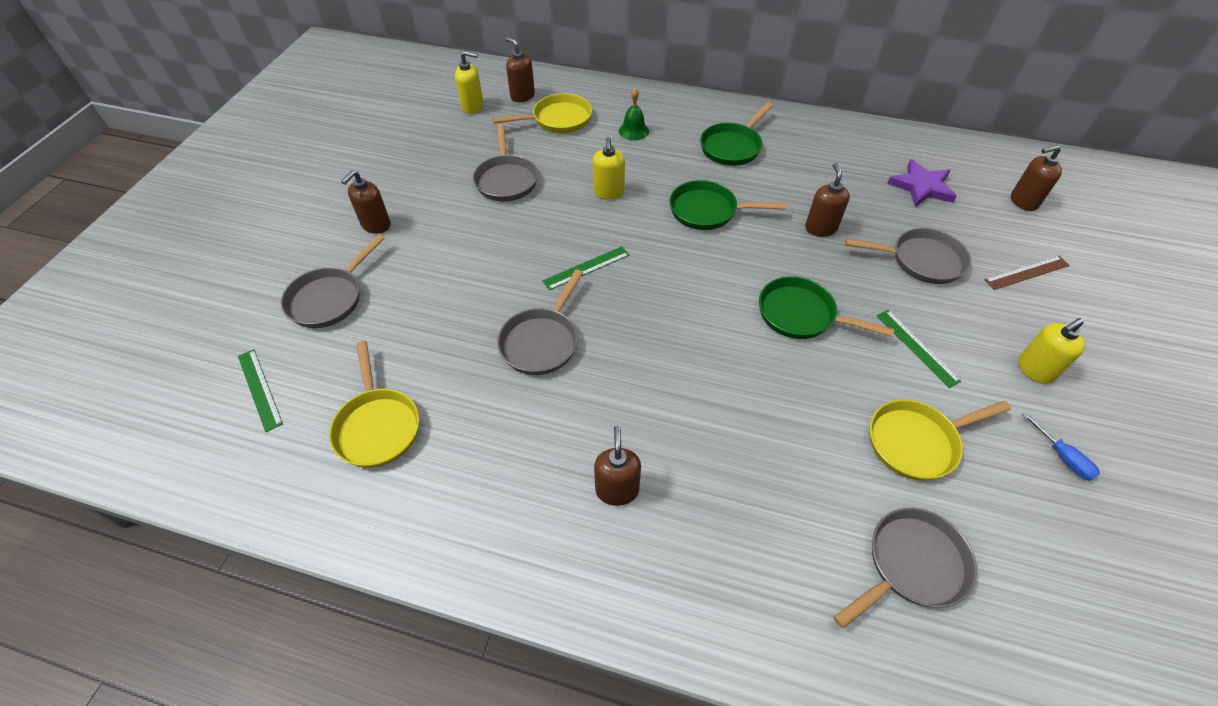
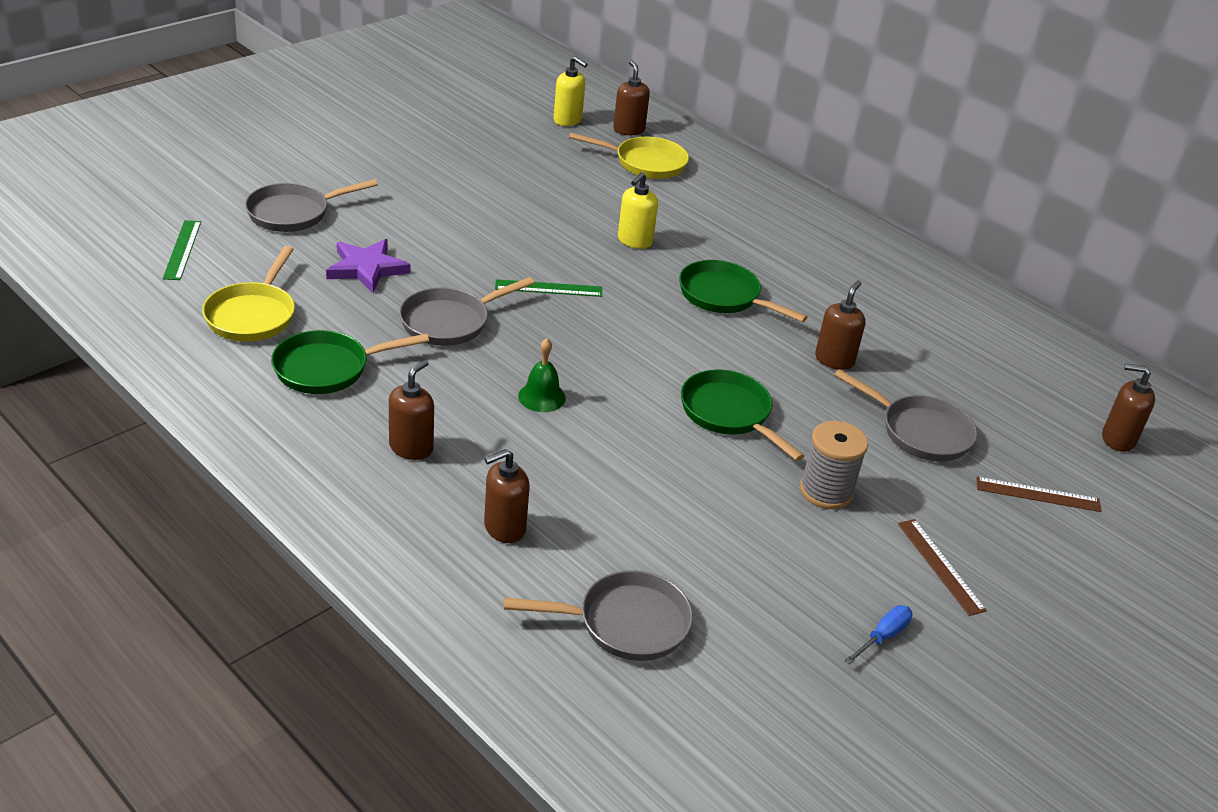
camera: 25 degrees right, 15 degrees down
(376, 225) = (383, 177): brown soap dispenser -> brown soap dispenser (504, 528)
(506, 180) = (541, 191): grey pan -> none
(633, 131) = (717, 202): green bell -> green bell (542, 397)
(732, 147) = (814, 257): green pan -> green pan (328, 368)
(917, 347) = (826, 491): green ruler -> grey spool
(917, 442) = (737, 553): yellow pan -> none
(921, 187) = (1001, 376): purple star -> purple star (366, 268)
(1035, 370) = (940, 566): yellow soap dispenser -> brown ruler
(1062, 457) = (883, 636): blue screwdriver -> blue screwdriver turned 135 degrees counterclockwise

